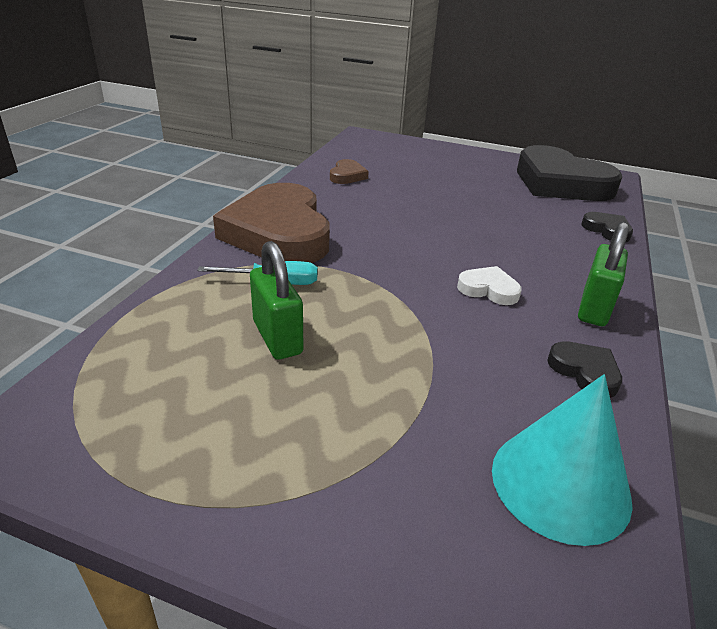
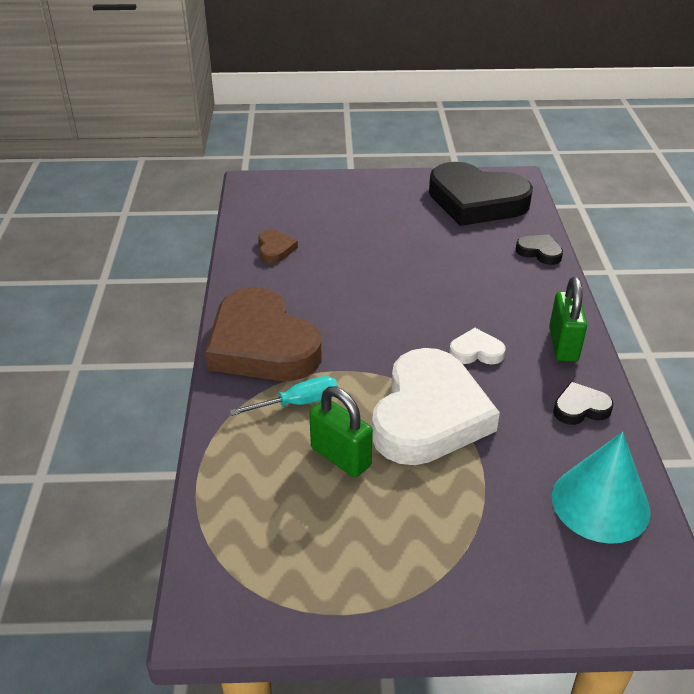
camera: 20 degrees left, 5 degrees up
(399, 328) = (429, 415): none -> white heart
(585, 372) = (580, 408): black heart -> black heart turned 45 degrees counterclockwise

